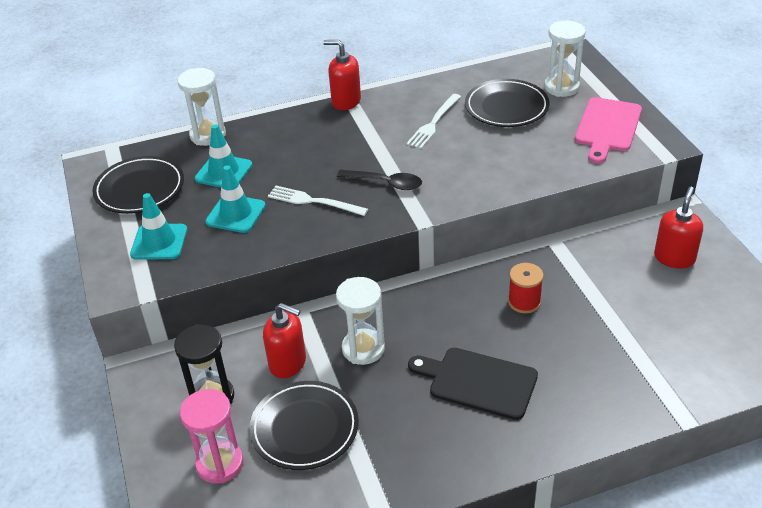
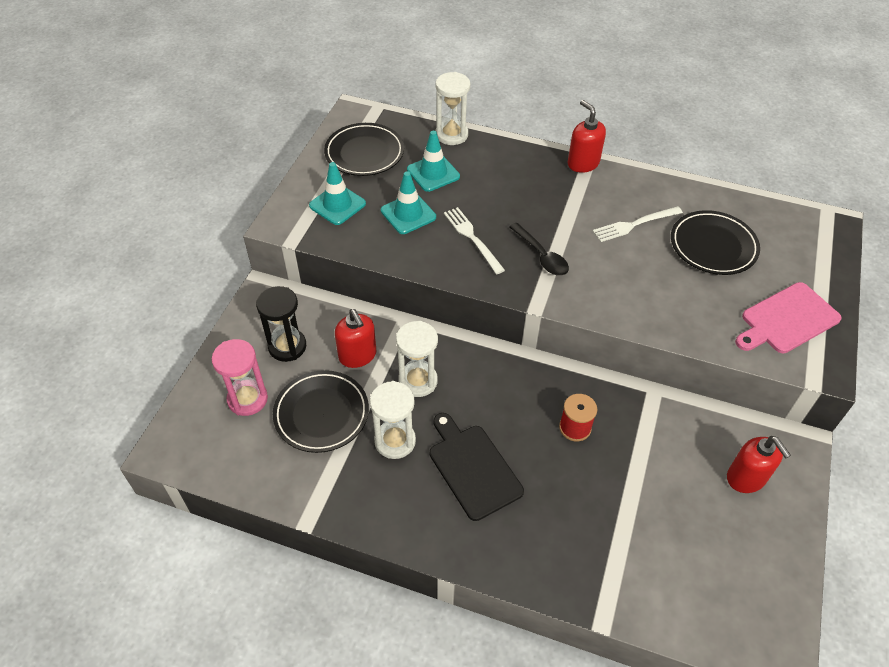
camera: 35 degrees right, 10 degrees up
(561, 87) = (785, 255): white hourglass -> white hourglass (395, 441)
(674, 258) = (746, 478): red soap dispenser -> red soap dispenser turned 90 degrees clockwise

